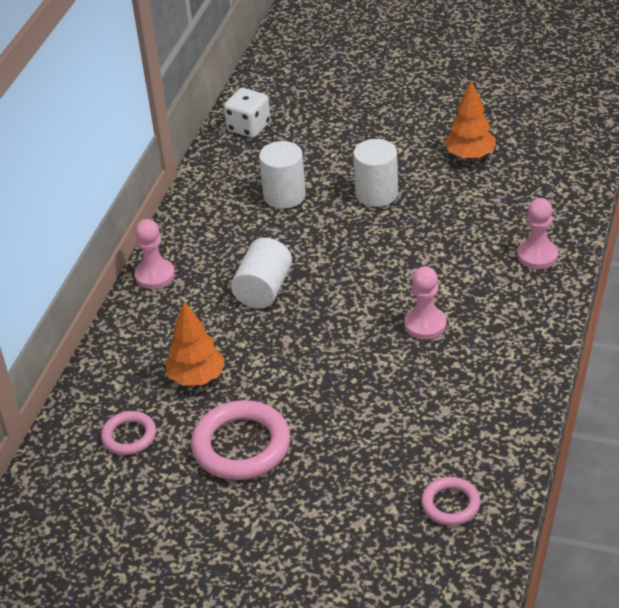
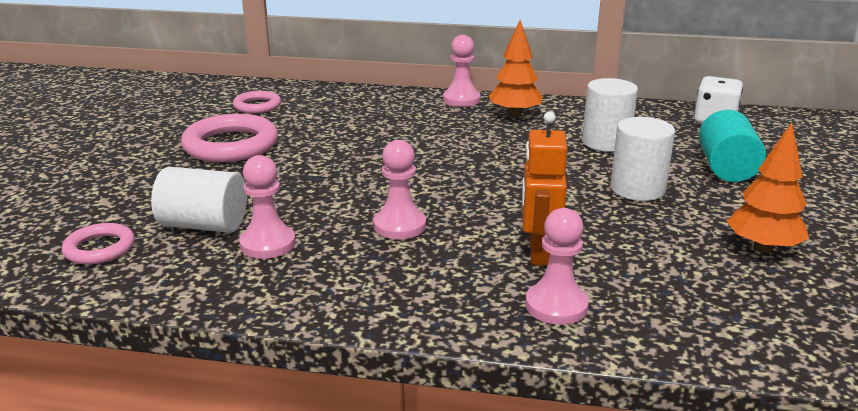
camera: 80 degrees right, 15 degrees down
(197, 378) = (323, 123): orange tree -> orange tree (514, 115)
(263, 289) = (449, 141): white cylinder -> white cylinder (204, 225)
(347, 143) = (726, 168): none -> turquoise cylinder
(449, 399) = (268, 244): none -> pink pawn
(470, 256) = (538, 253): none -> orange robot

